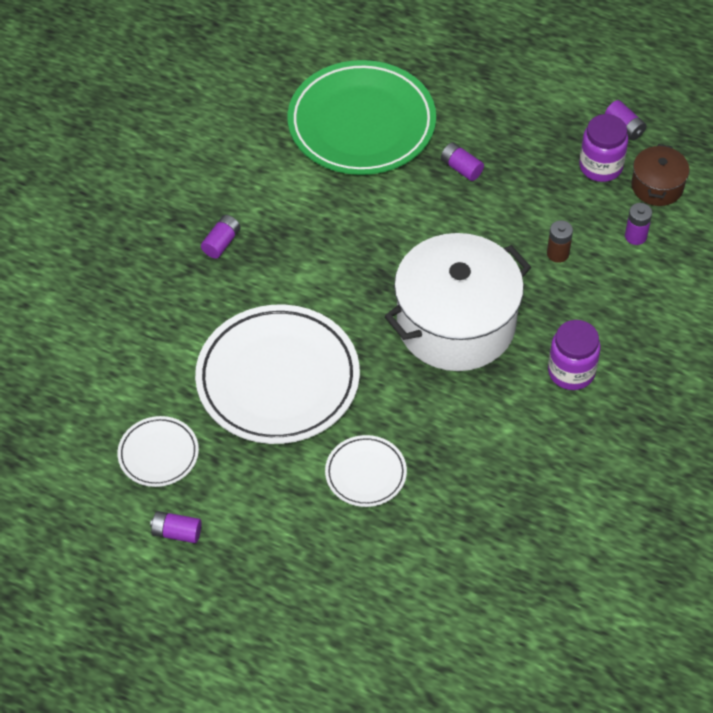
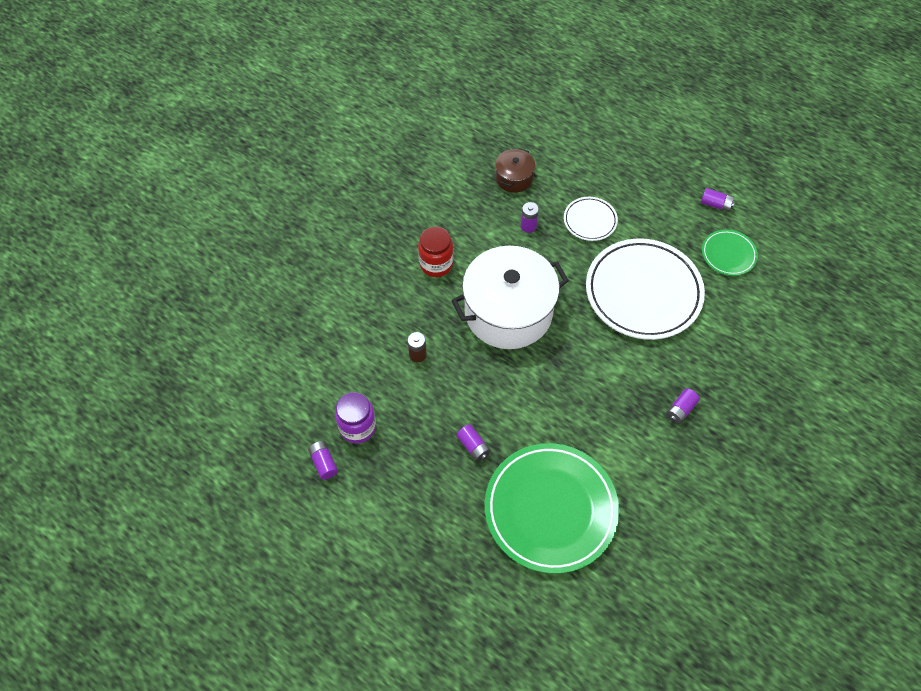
camera: 170 degrees left, 5 degrees up
(158, 454) = (728, 254): white plate -> green plate
(571, 372) = (436, 264): purple jar -> red jar
(635, 236) = (353, 359): purple battery -> purple battery (528, 226)
(657, 186) = (319, 400): brown pot -> brown pot (514, 178)

